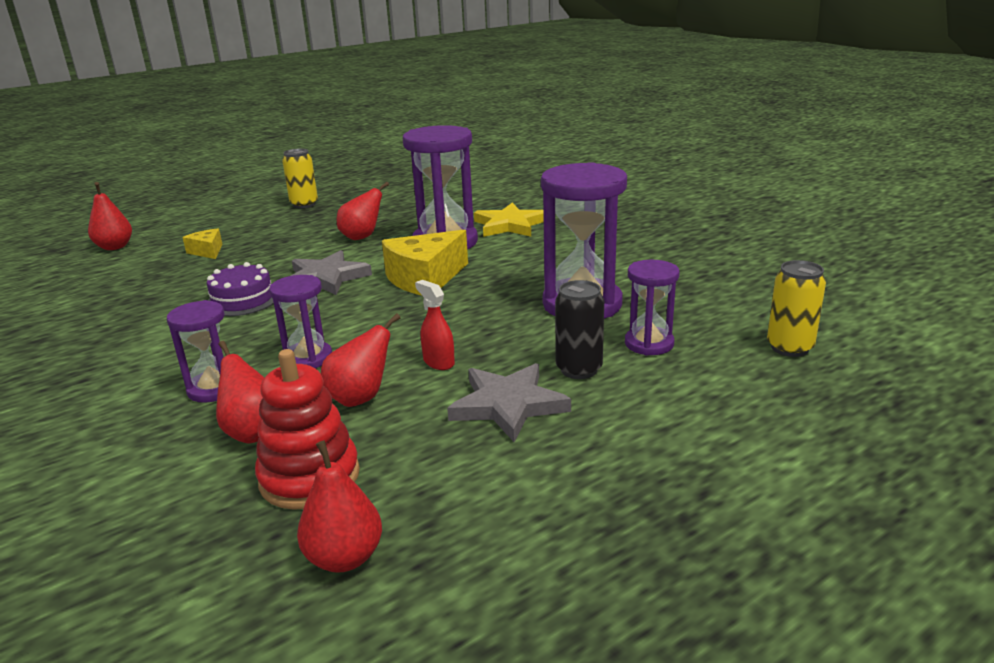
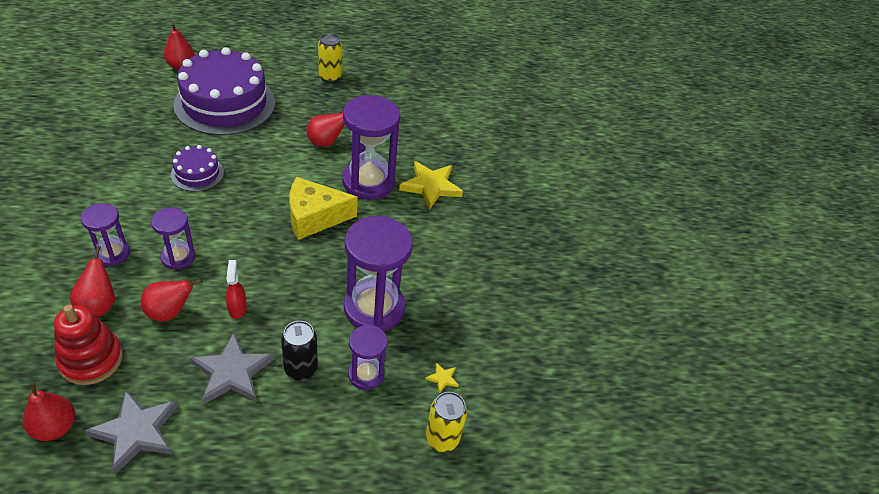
camera: 25 degrees right, 20 degrees up
(207, 251) = (225, 103): yellow cheese -> purple cake
(326, 278) = (261, 179): grey star -> grey star (136, 432)
(721, 315) = (442, 378): none -> yellow star

